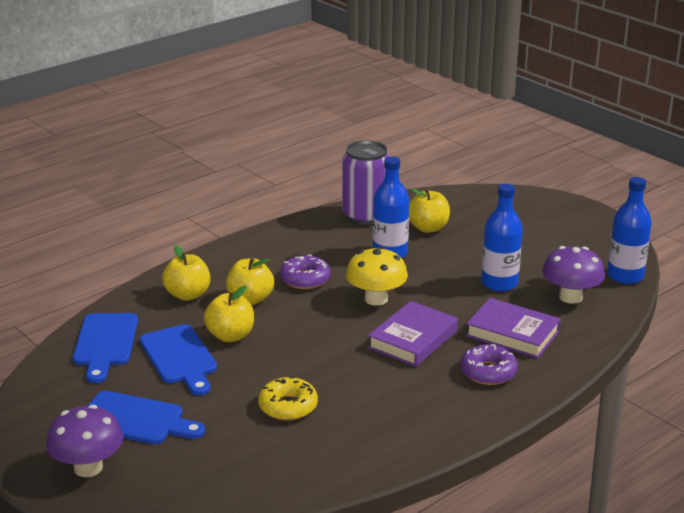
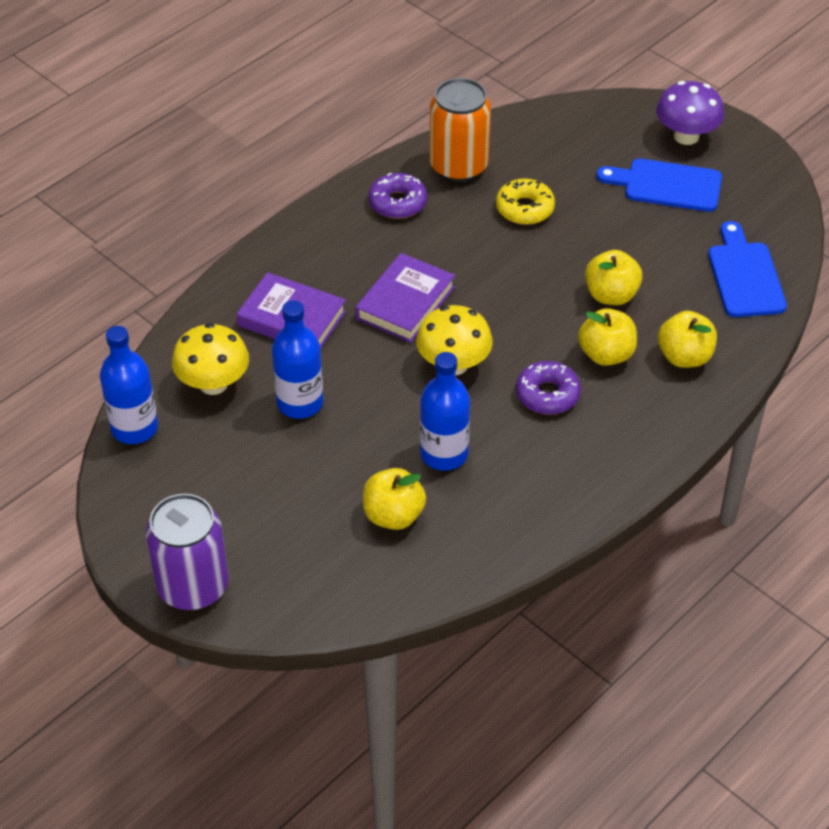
camera: 175 degrees right, 20 degrees up
(180, 358) = (655, 261): blue cutting board -> none
(348, 450) = (458, 166): none -> orange can
(365, 216) = (487, 540): purple can -> purple can (193, 586)
(488, 372) = (323, 263): purple donut -> purple donut (398, 203)
(570, 297) = (213, 384): purple mushroom -> yellow mushroom

